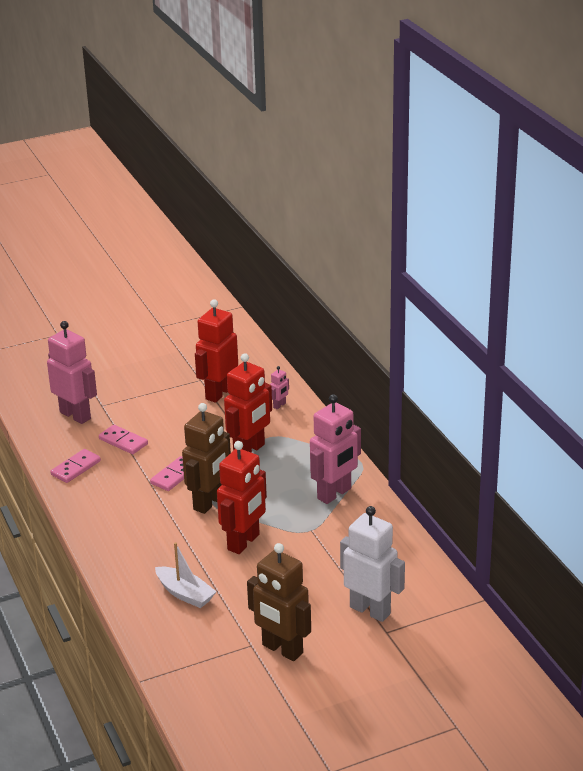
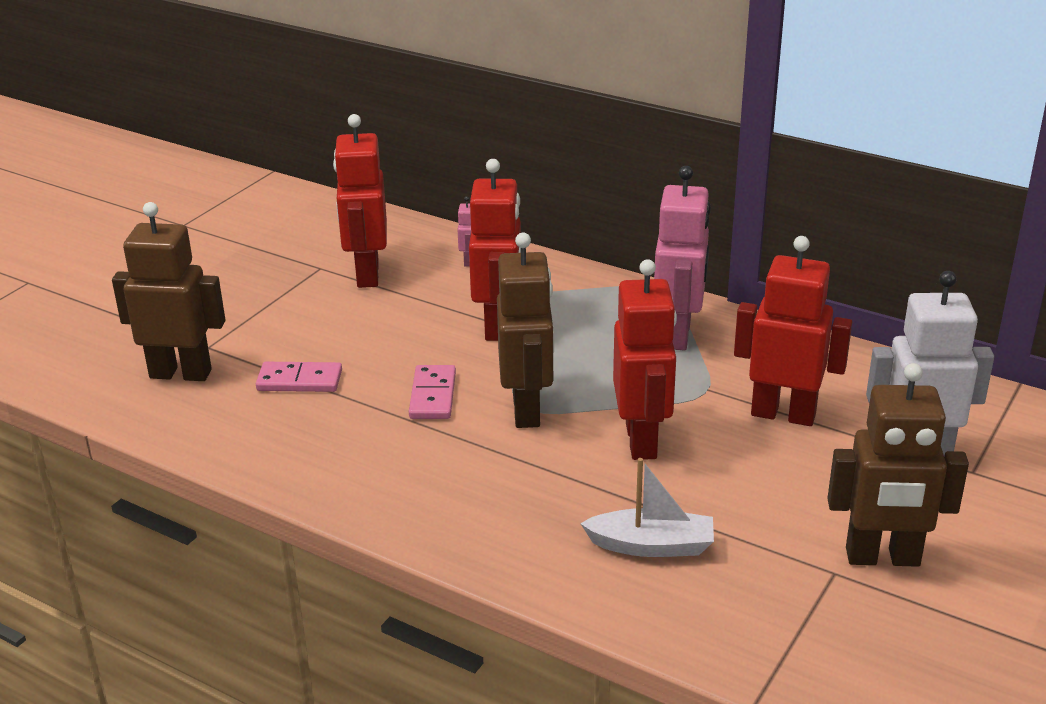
camera: 35 degrees left, 0 degrees up
(75, 415) = (181, 373): pink robot -> brown robot
(75, 468) = (265, 443): pink domino -> none
(331, 560) = (783, 414): none -> red robot

